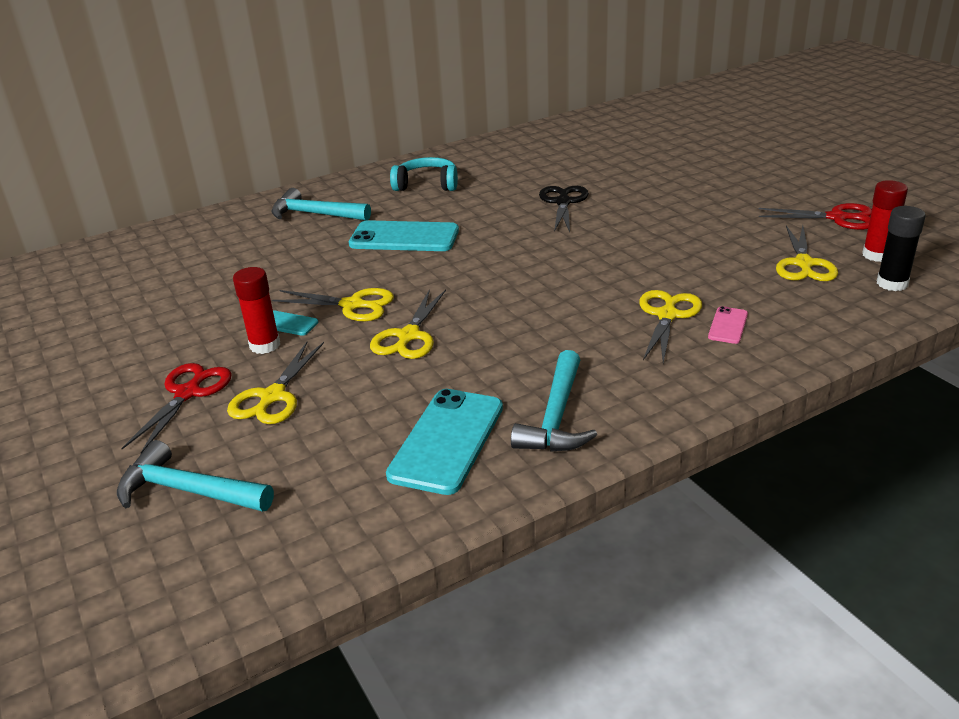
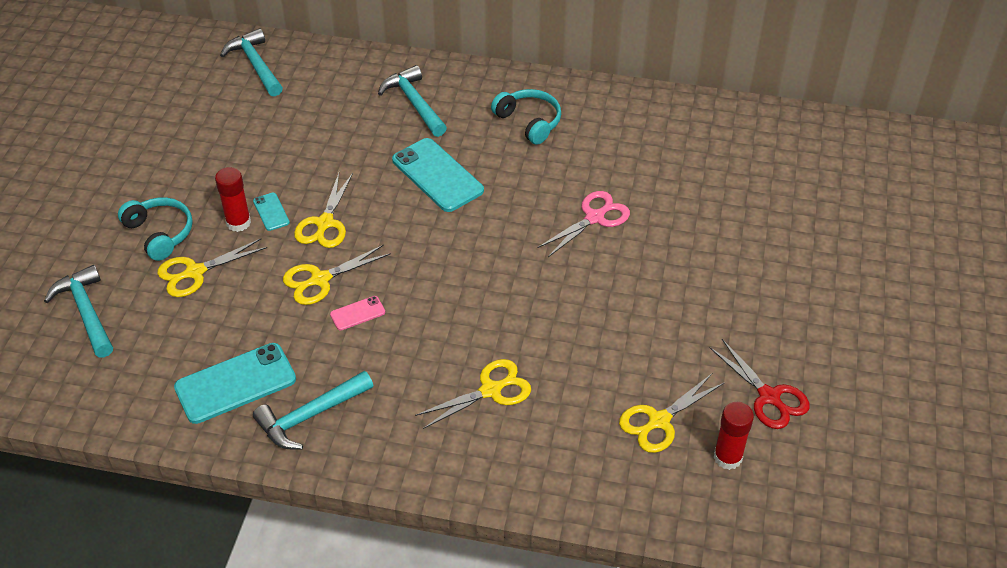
camera: 40 degrees right, 15 degrees up
(122, 256) = (256, 65): none -> turquoise hammer
(188, 393) = (160, 233): red scissors -> turquoise headphones
(353, 305) = (325, 223): yellow scissors -> yellow scissors turned 45 degrees clockwise
(563, 202) = (595, 217): black scissors -> pink scissors
(728, 325) = (513, 431): pink phone -> pink phone (357, 313)
(892, 283) = (687, 491): black glue stick -> none

